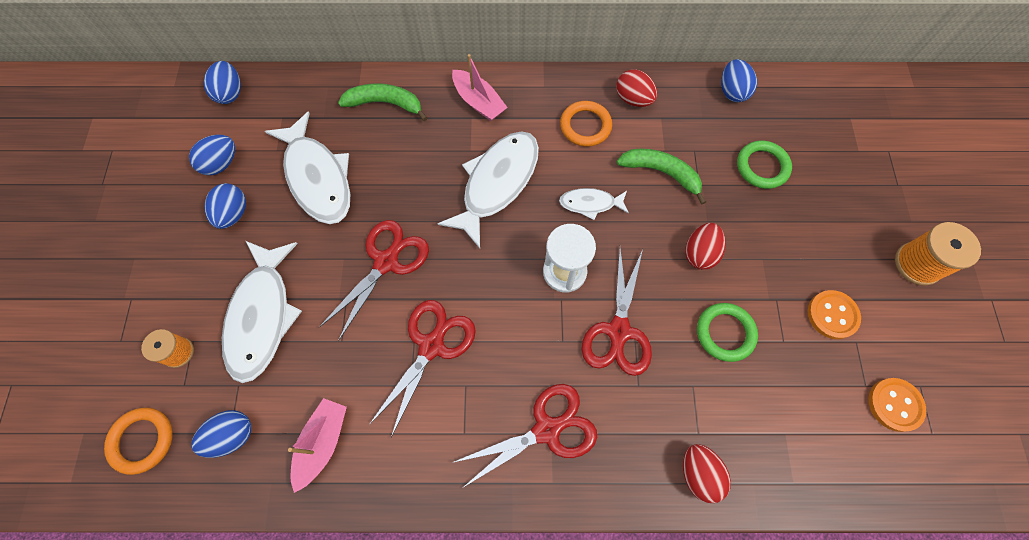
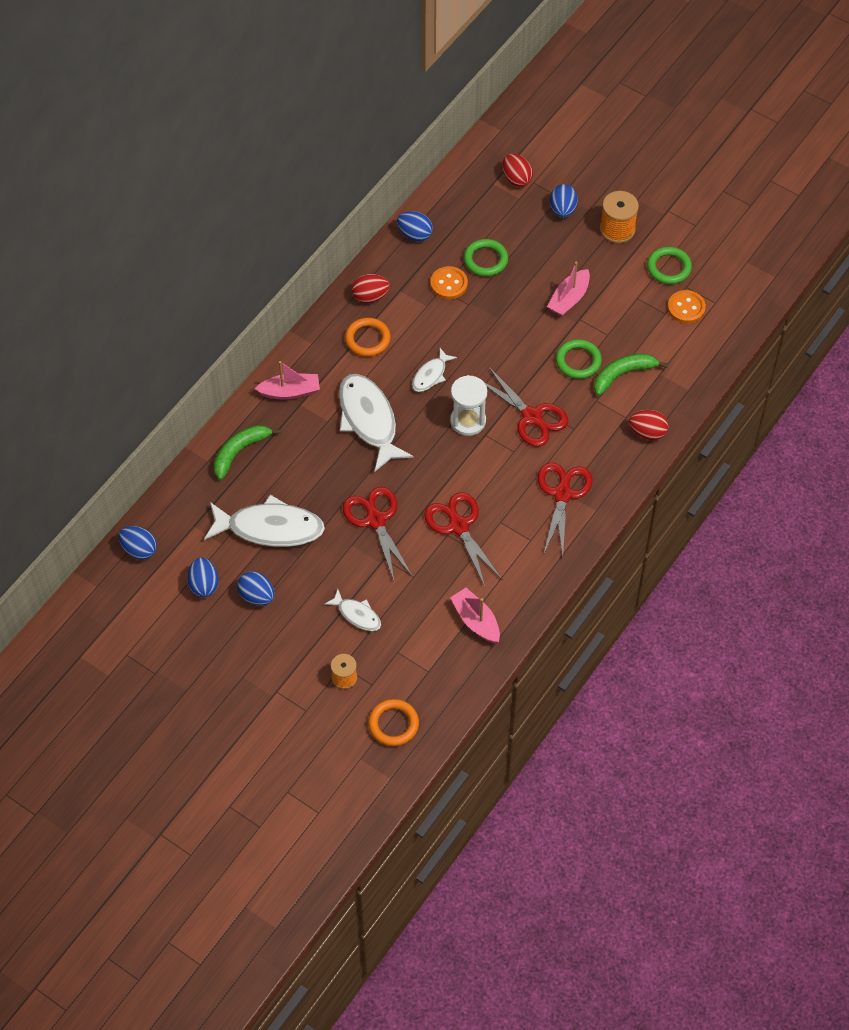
camera: 55 degrees left, 10 degrees down
(232, 435) = (431, 670): blue egg -> blue egg (562, 210)
(262, 316) = (357, 615): white fish -> white fish, size x0.51
(661, 173) = (442, 319): green banana -> green banana (623, 374)
(699, 253) = (516, 338): red egg -> red egg (516, 179)
(790, 273) = (569, 299): none -> pink boat
(832, 315) = (612, 298): orange button -> orange button (448, 284)
(925, 350) = (669, 268): none -> green ring

